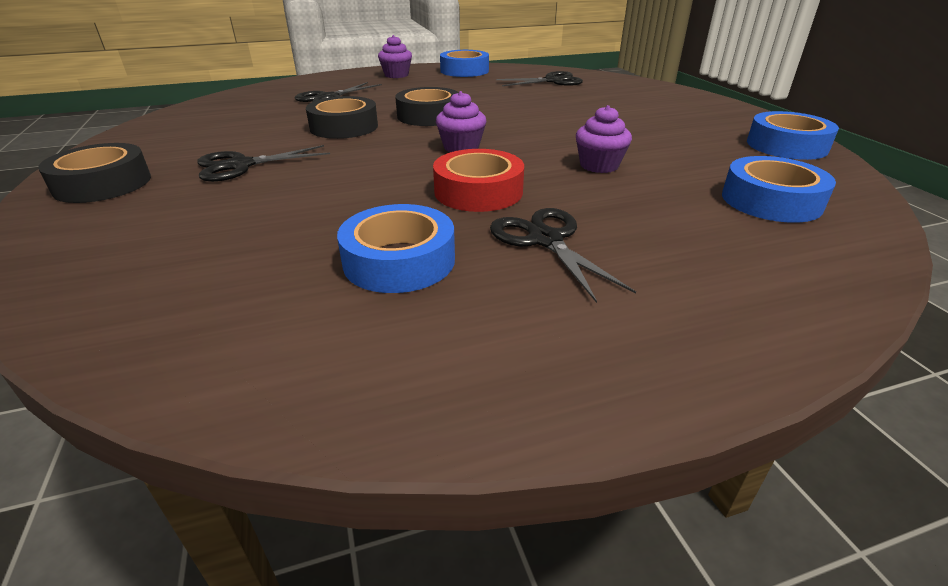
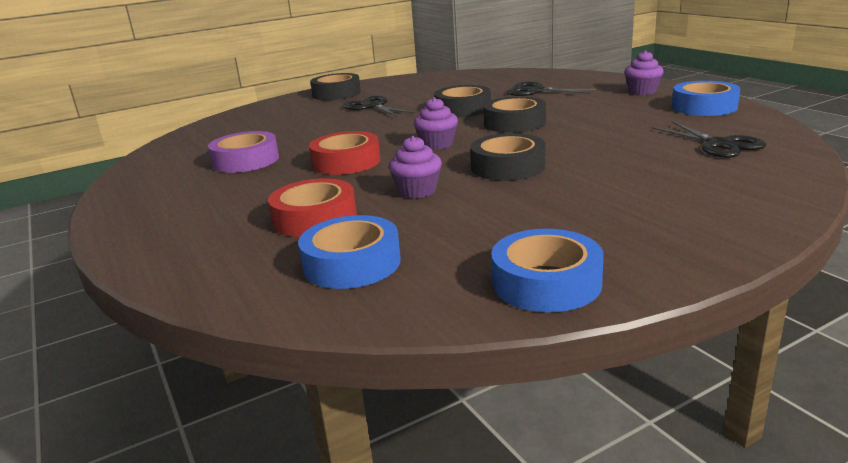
camera: 80 degrees right, 10 degrees down
(399, 260) = (246, 161): blue tape -> purple tape
(545, 240) = (269, 188): black scissors -> none
(555, 131) = (508, 167): none -> black tape
(659, 214) = (314, 218): none -> red tape

